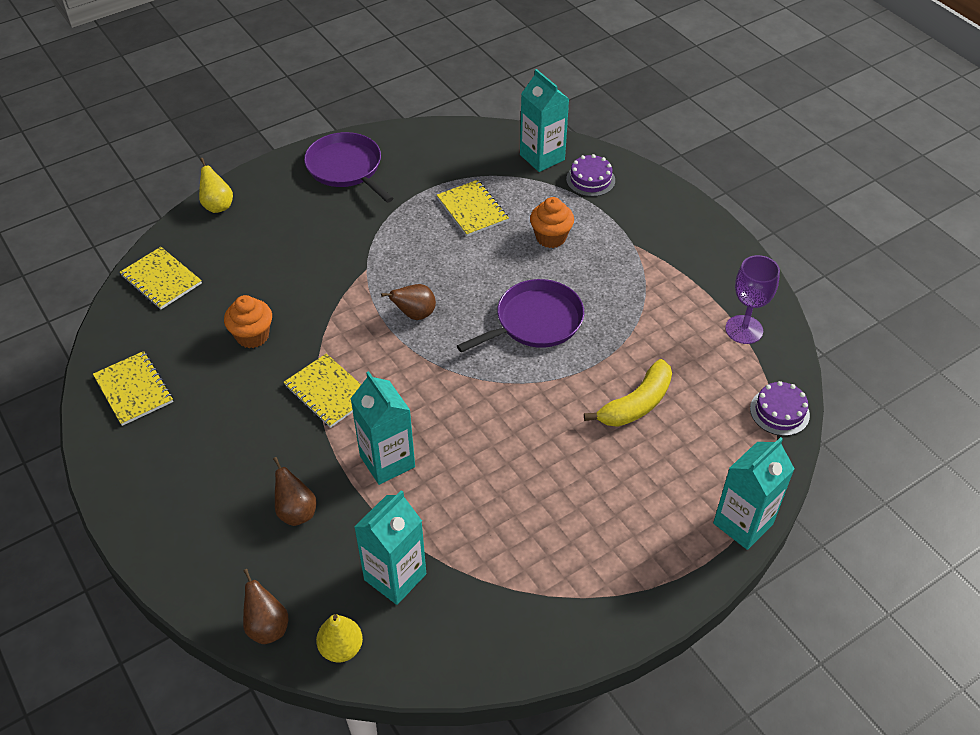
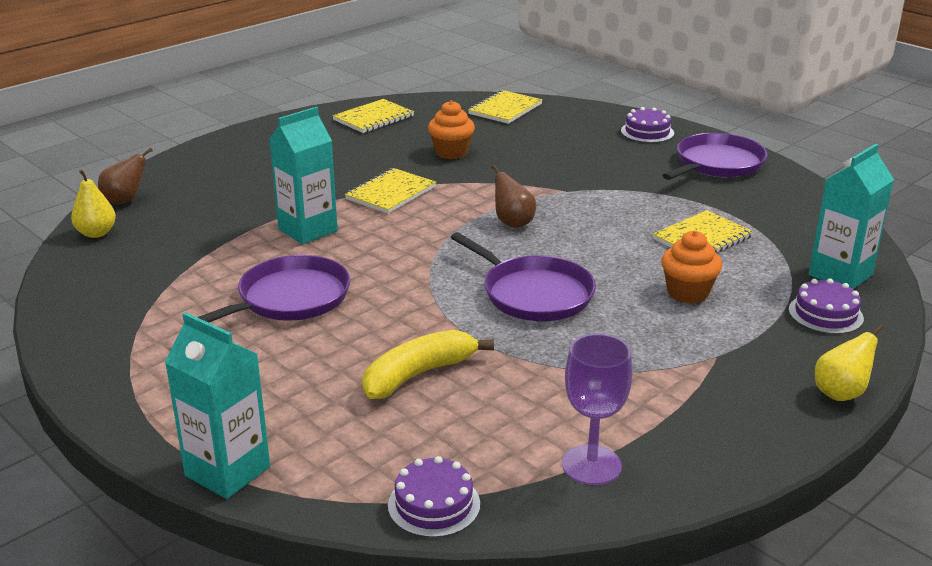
camera: 80 degrees right, 20 degrees down
(218, 206) = (615, 116): yellow pear -> yellow pear (841, 393)
(263, 193) = (647, 132): none -> purple cake
(296, 512) = (245, 197): brown pear -> none
(395, 577) = (169, 249): turquoise carton -> none
(512, 480) = (289, 299): none -> purple pan
(636, 404) = (418, 374): yellow banana -> yellow banana turned 105 degrees clockwise

